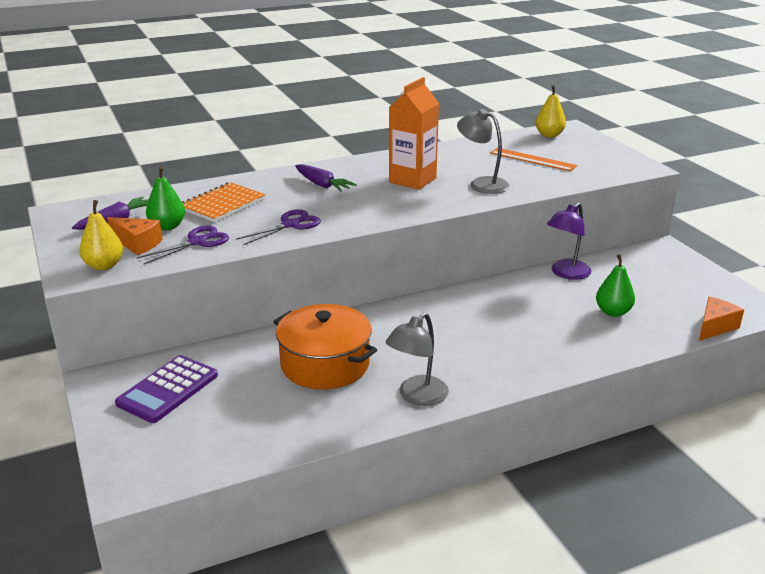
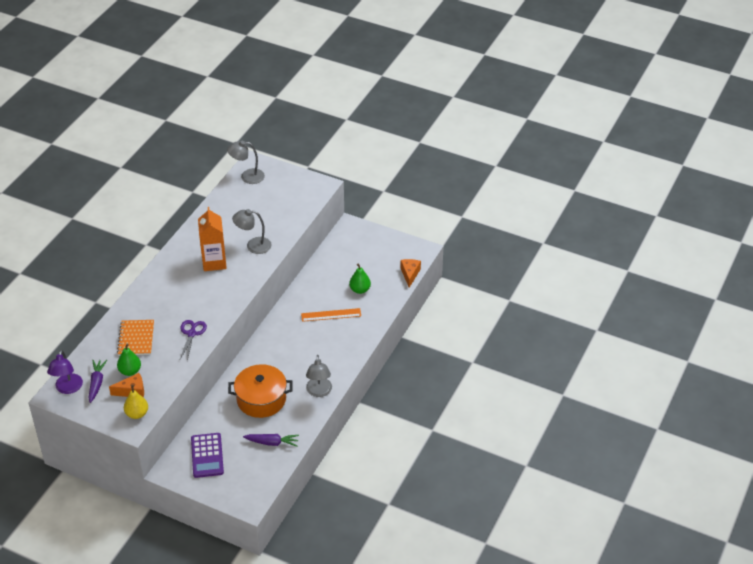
camera: 40 degrees left, 15 degrees up
(197, 242) = (160, 372): purple scissors -> none
(322, 185) = (170, 293): purple carrot -> purple carrot (272, 443)
(532, 159) = (259, 208): orange ruler -> orange ruler (331, 315)
(549, 135) = (247, 176): yellow pear -> grey lamp
(566, 273) = (317, 274): purple lamp -> purple lamp (68, 388)

